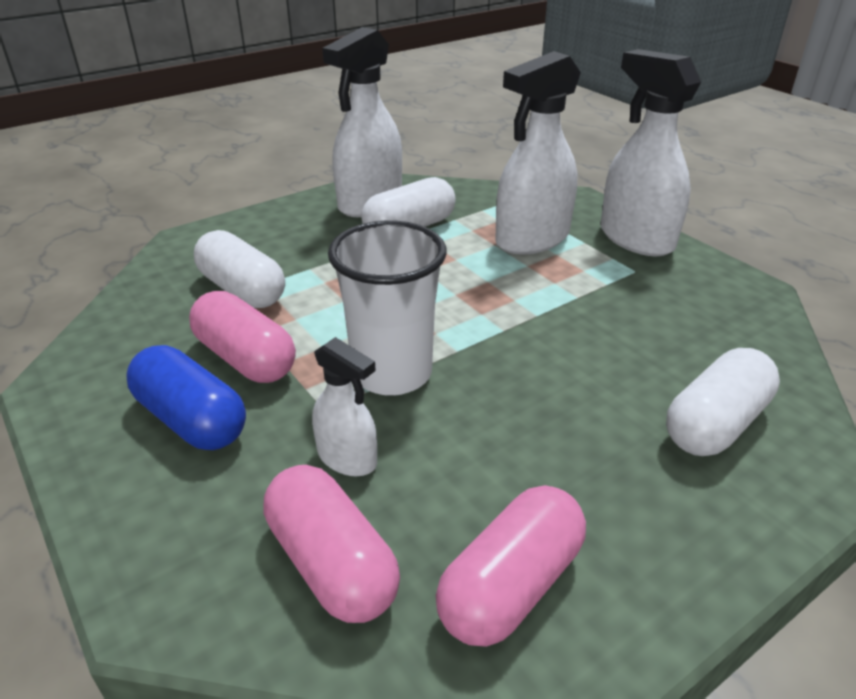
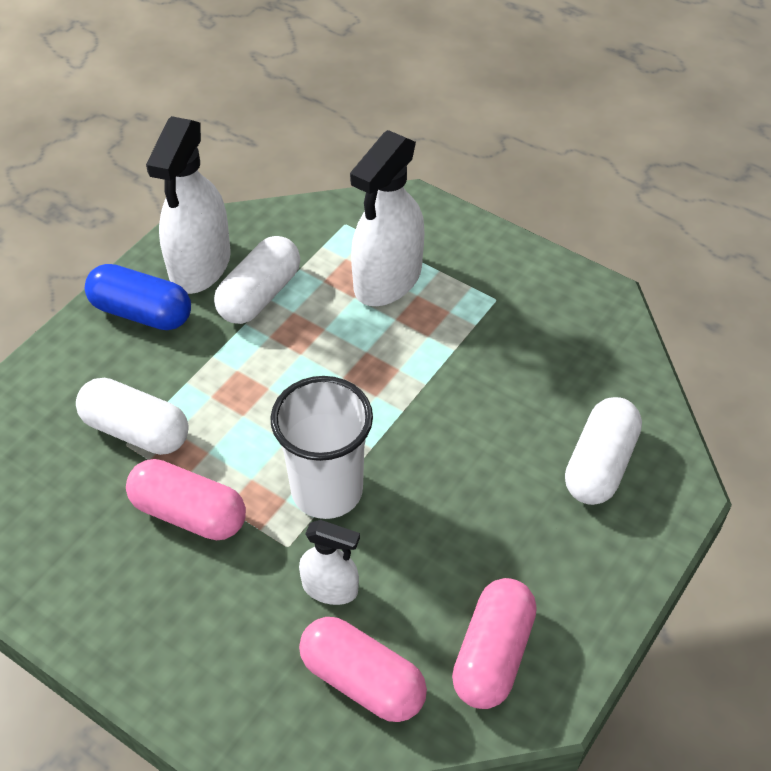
camera: 20 degrees left, 15 degrees up
(192, 419) = (181, 592): blue capsule -> blue capsule (141, 312)
(636, 238) = (485, 252): white spray bottle -> none

